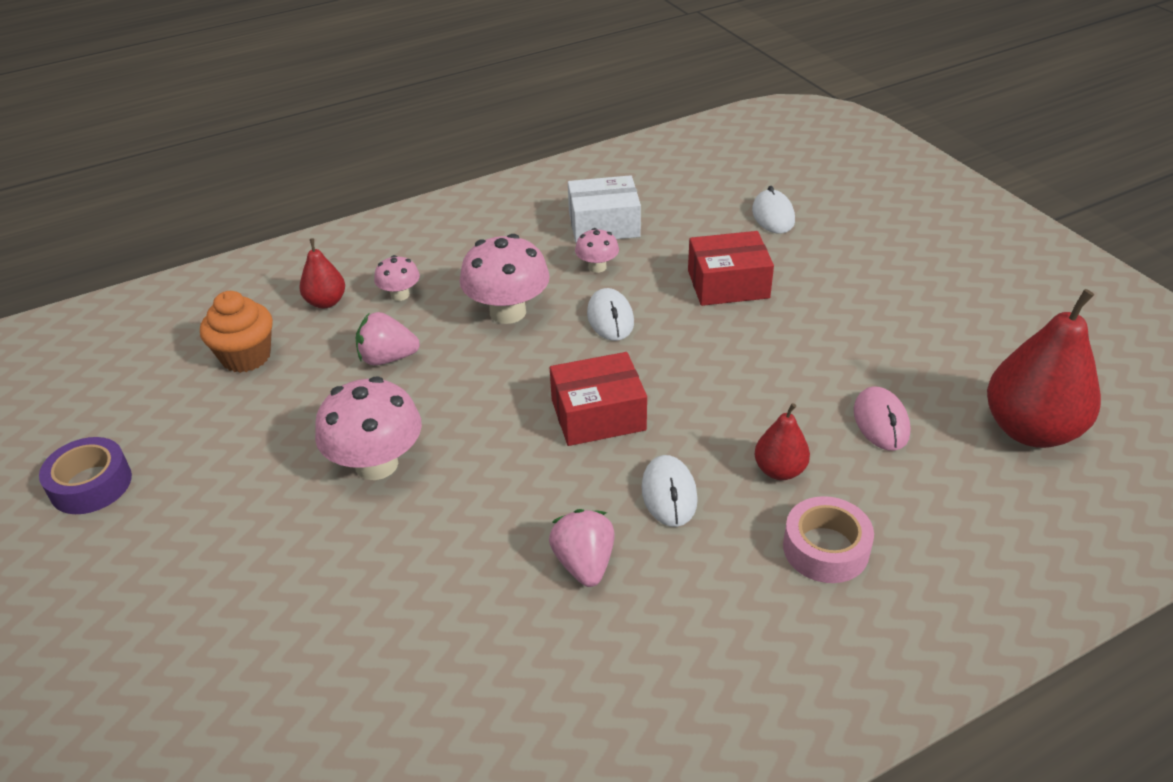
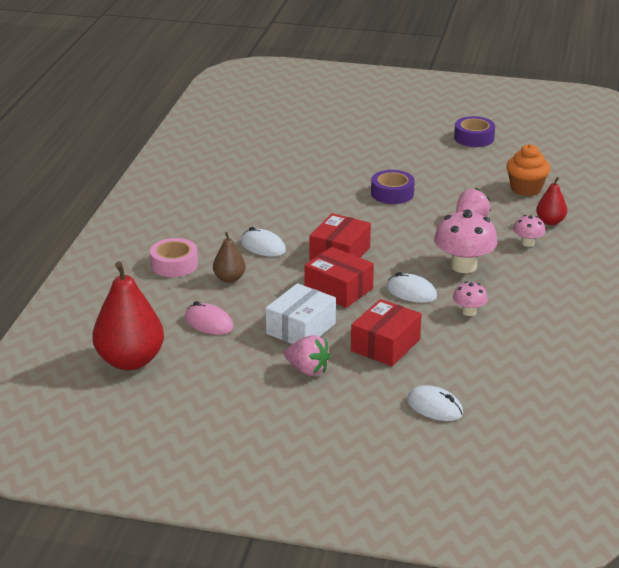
camera: 130 degrees right, 10 degrees down
(376, 464) = (392, 193): pink mushroom -> purple tape
(584, 563) = (260, 213): pink strawberry -> pink strawberry (307, 370)
(604, 225) = (515, 337): white box -> white box (301, 328)
(676, 369) = (338, 289): none -> red box
(779, 470) = (229, 278): red pear -> brown pear

